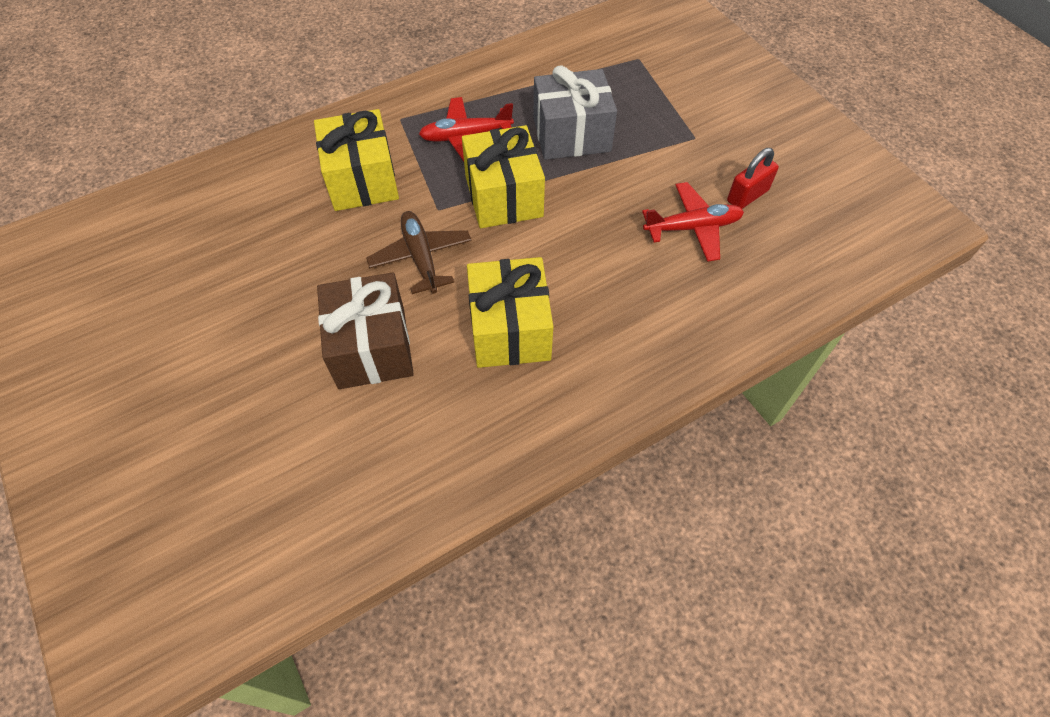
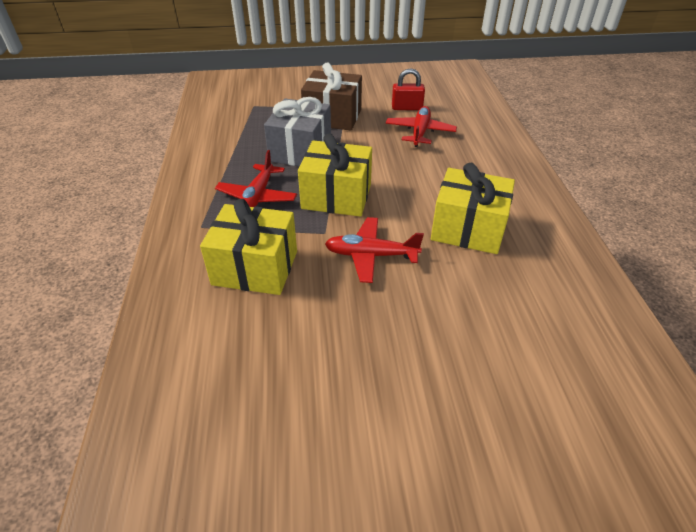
camera: 65 degrees left, 15 degrees down
(372, 347) = (453, 309): brown gift -> brown gift (332, 117)
(421, 257) = (371, 255): brown plane -> red plane
(747, 196) = (407, 108): red padlock -> red padlock turned 75 degrees counterclockwise

